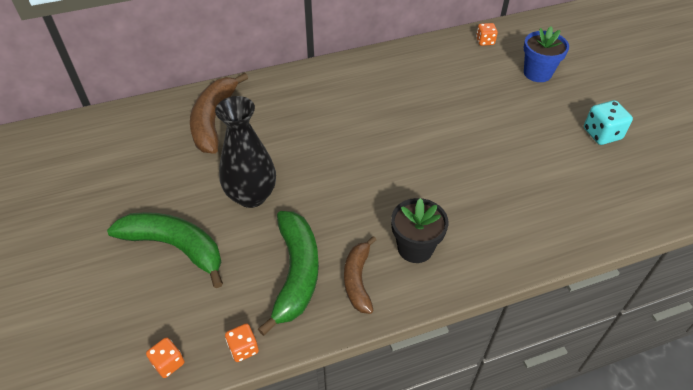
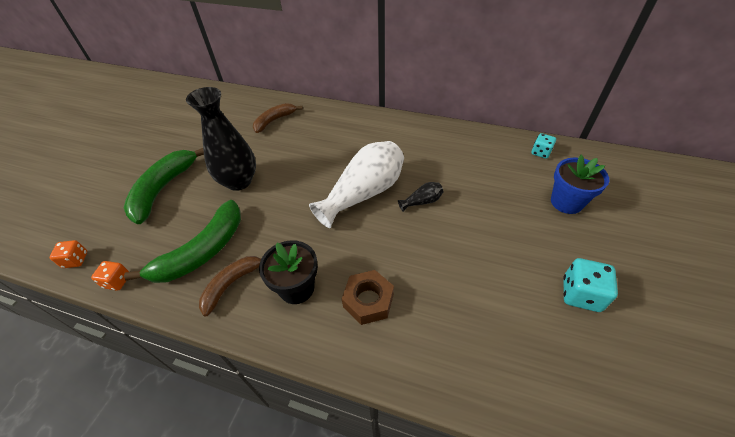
camera: 40 degrees right, 0 degrees up
(175, 247) = (163, 189): green banana -> green banana turned 135 degrees counterclockwise
(213, 120) = (274, 121): brown banana -> brown banana, size x0.62
(384, 144) = (363, 194): none -> white vase
(438, 126) = (422, 202): none -> black vase
(478, 222) = (368, 301): none -> brown nut
(485, 41) = (540, 152): orange dice -> turquoise dice

